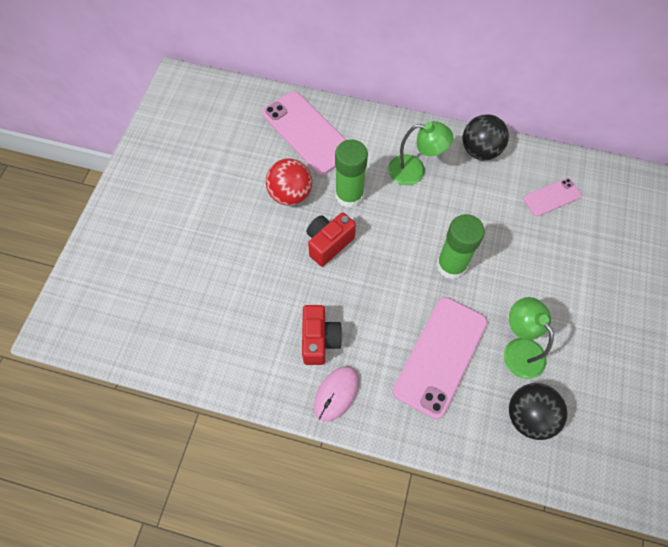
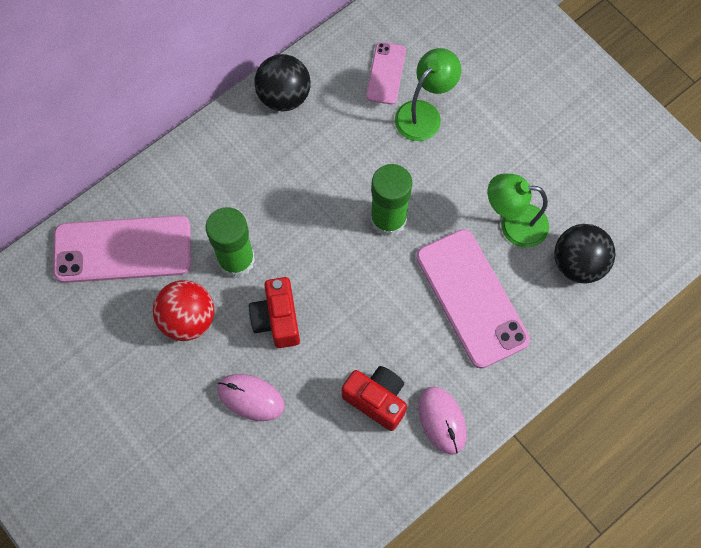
camera: 55 degrees left, 5 degrees up
(265, 262) = (251, 398): none -> pink mouse
(414, 171) = (257, 175): green lamp -> green lamp (424, 113)

